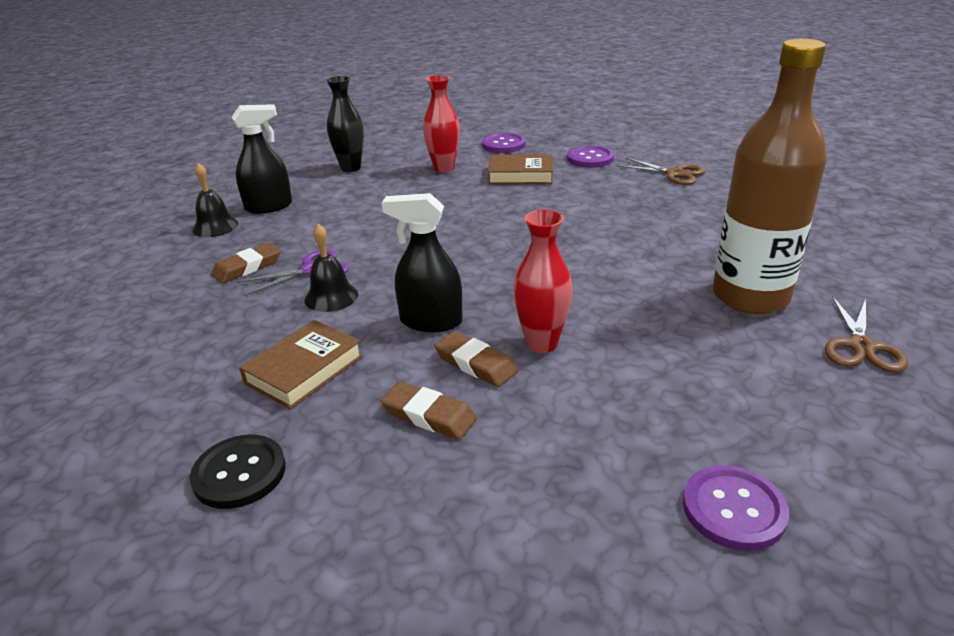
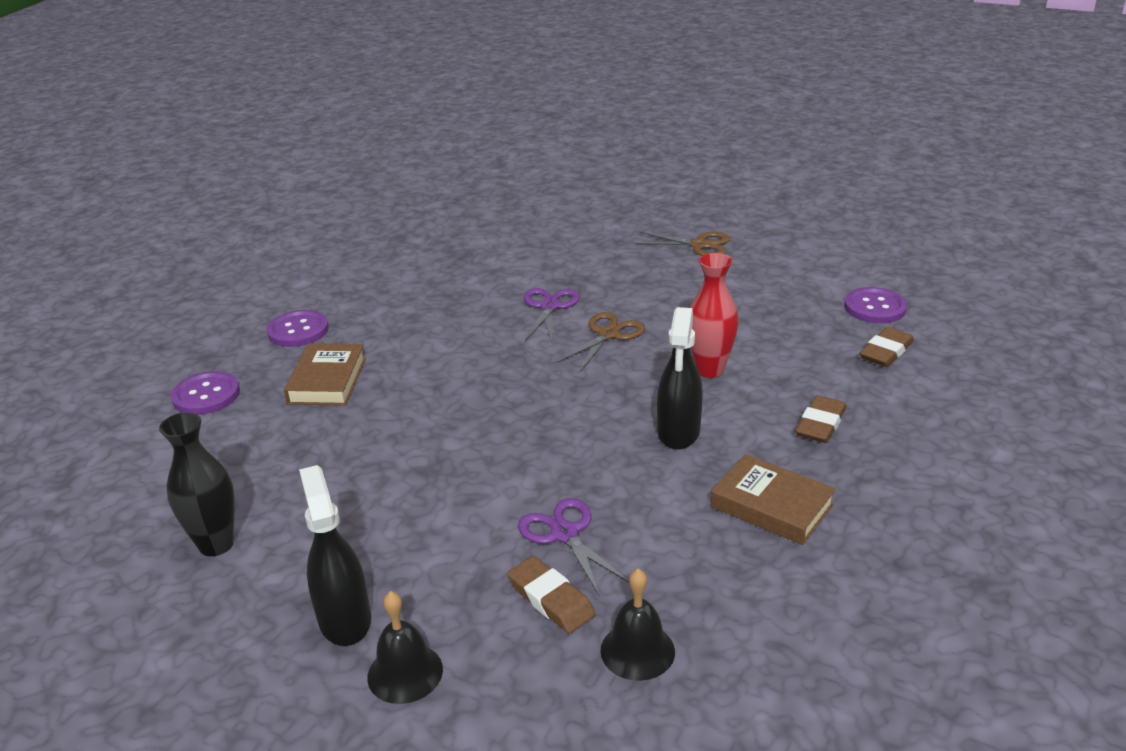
camera: 90 degrees left, 0 degrees up
(239, 473) = (923, 520): black button -> none
(331, 297) = (630, 507): black bell -> black bell (637, 650)
(444, 168) = (271, 445): red vase -> none
(475, 363) = (744, 403): brown eraser -> brown eraser (886, 352)
(656, 251) = (549, 307): none -> purple scissors
(674, 174) = (372, 283): brown scissors -> brown scissors (608, 334)
(750, 296) = (632, 274): brown bottle -> none

